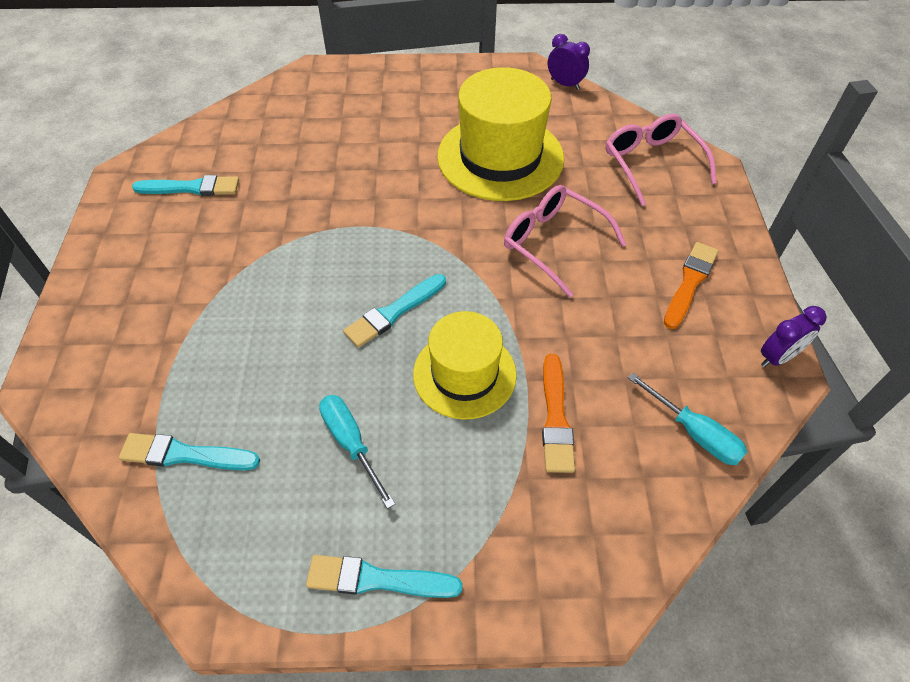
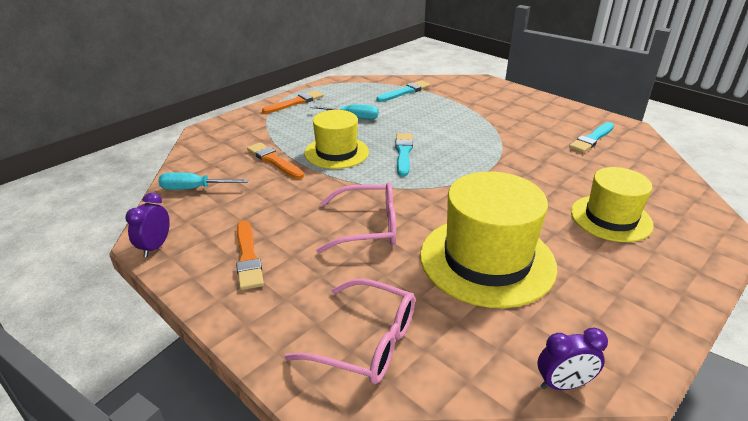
camera: 135 degrees right, 20 degrees down
(357, 123) = (611, 218): none -> yellow hat
(377, 579) = (295, 102): turquoise brush -> orange brush

